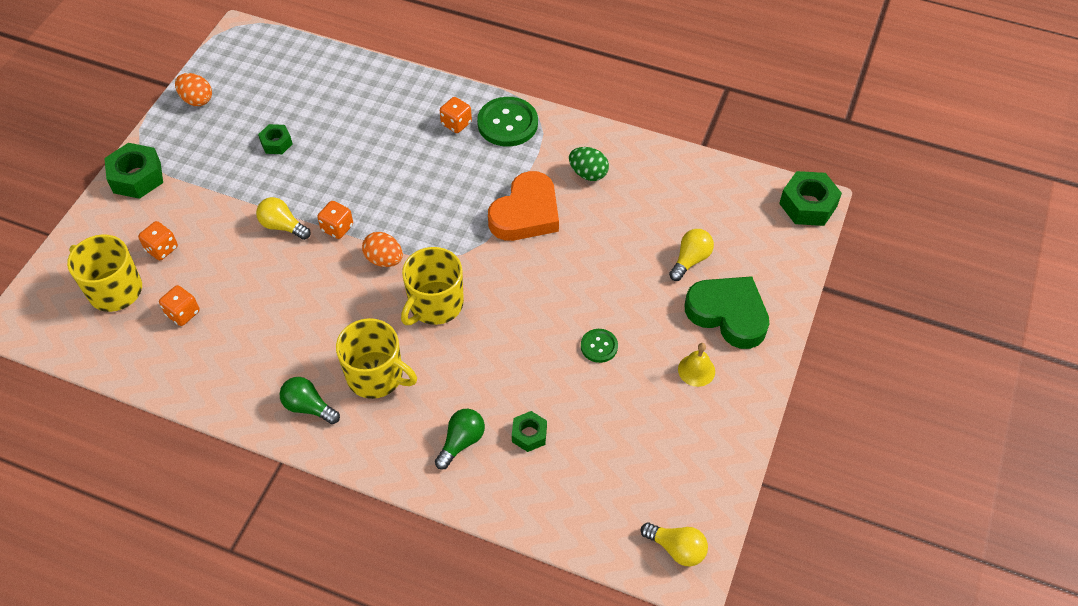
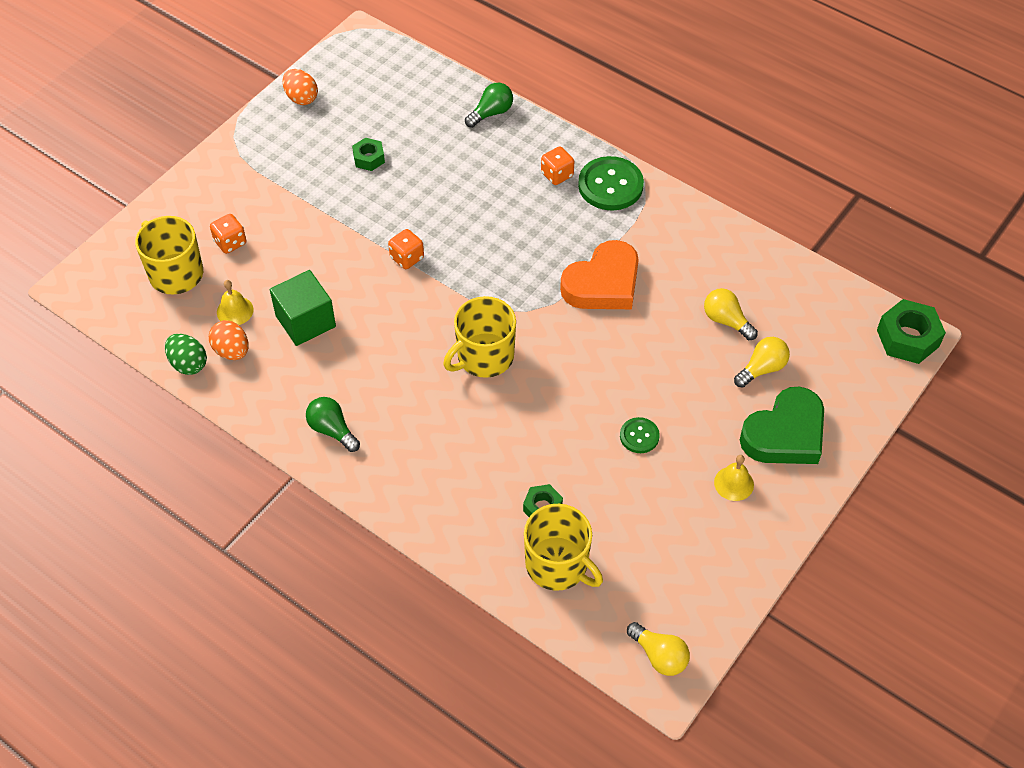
camera: 15 degrees right, 0 degrees up
(137, 177) = (224, 165): green nut -> none
(183, 313) = (235, 311): orange dice -> yellow bell
(255, 308) = (305, 321): none -> green cube
(282, 226) = (353, 244): yellow light bulb -> yellow light bulb (726, 321)
(376, 376) = (406, 415): yellow mug -> yellow mug (558, 565)
(384, 260) = (445, 300): orange egg -> orange egg (232, 351)
(461, 442) = (472, 499): green light bulb -> green light bulb (491, 113)
(588, 173) = (680, 255): green egg -> green egg (188, 364)
(728, 314) = (785, 434): green heart -> green heart turned 90 degrees clockwise

